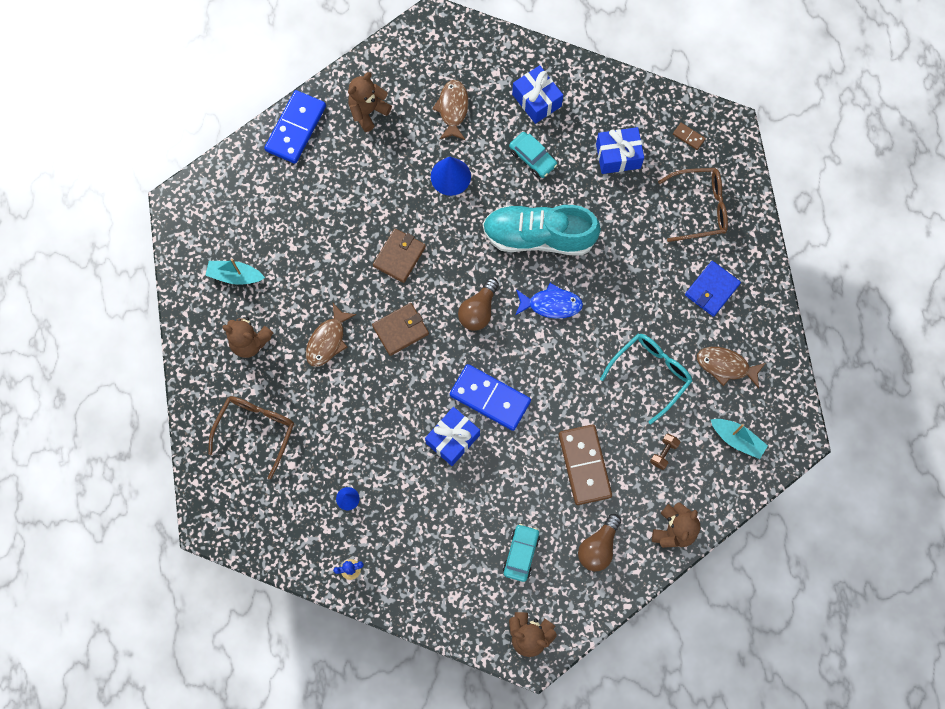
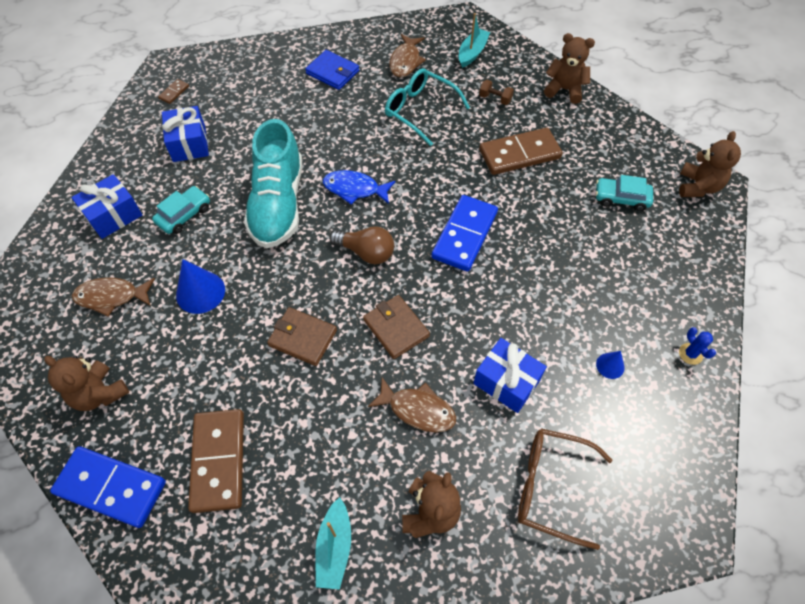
camera: 95 degrees left, 15 degrees down
(306, 197) = (218, 461): none -> brown domino
(453, 439) = (516, 265): blue gift -> blue gift (506, 382)
(551, 304) = (355, 189): blue fish -> blue fish turned 75 degrees counterclockwise
(598, 547) = (596, 140): brown light bulb -> none
(700, 207) = (250, 82): brown glasses -> none

